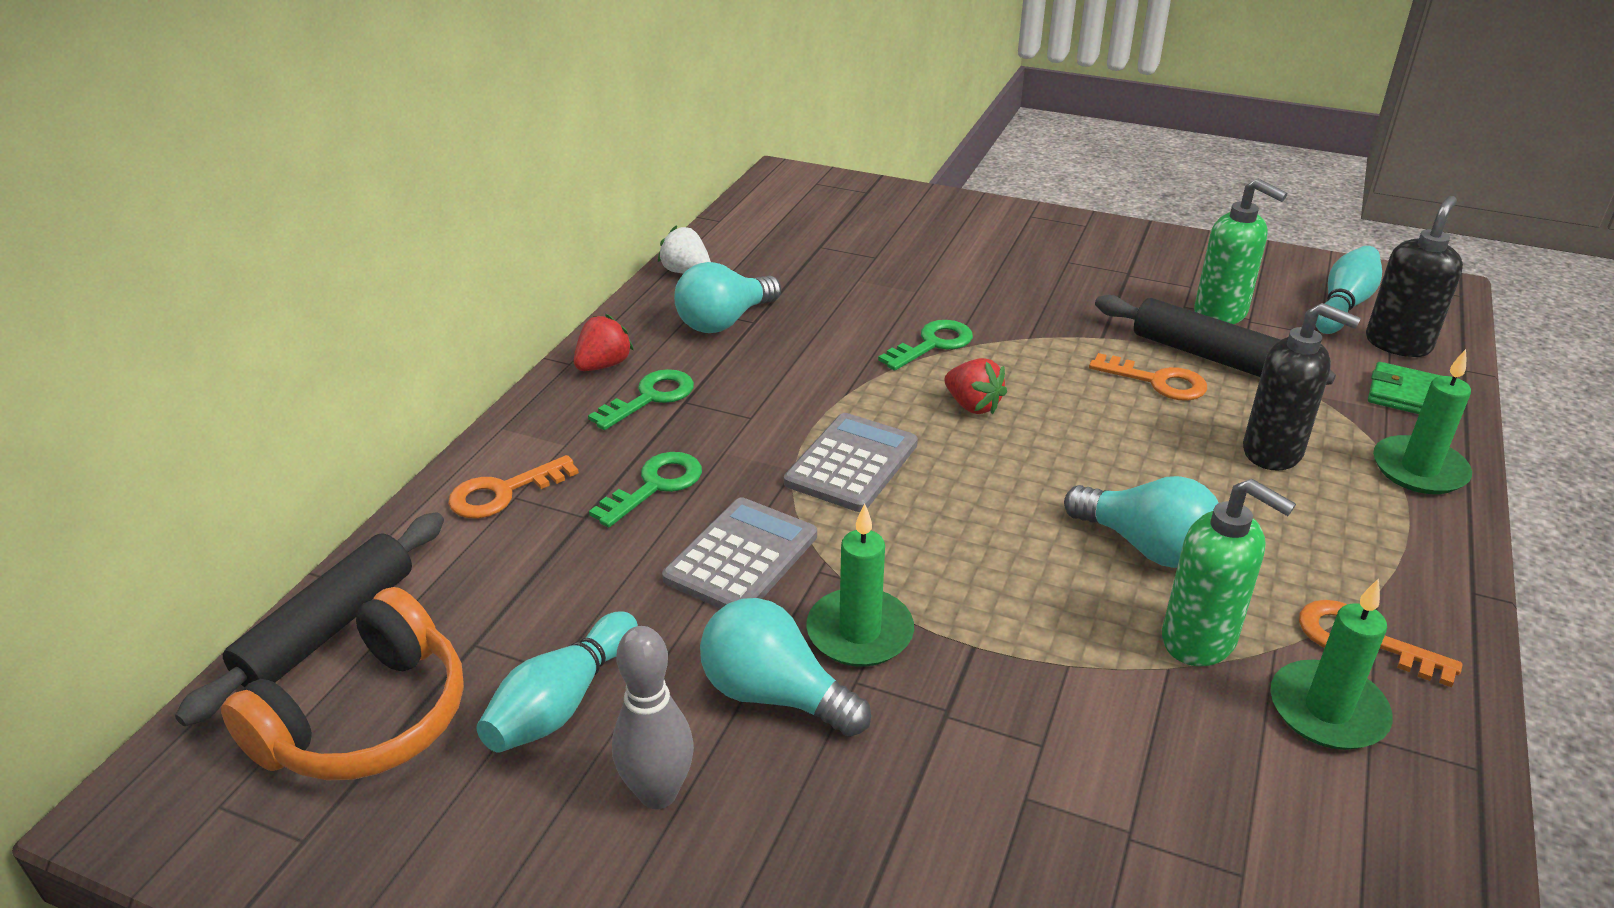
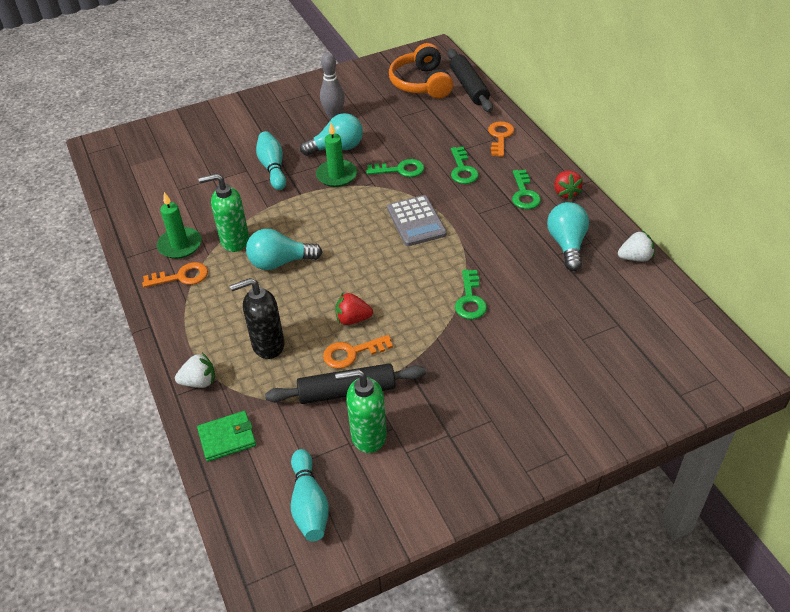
camera: 135 degrees right, 10 degrees up
(562, 702) = (385, 113): turquoise bowling pin -> turquoise bowling pin (273, 168)
(741, 557) = (400, 170): grey calculator -> green key
(972, 405) = (410, 278): red strawberry -> red strawberry (353, 319)
(1398, 344) = (257, 485): black soap dispenser -> none
(1419, 469) = (199, 382): green candle -> white strawberry

